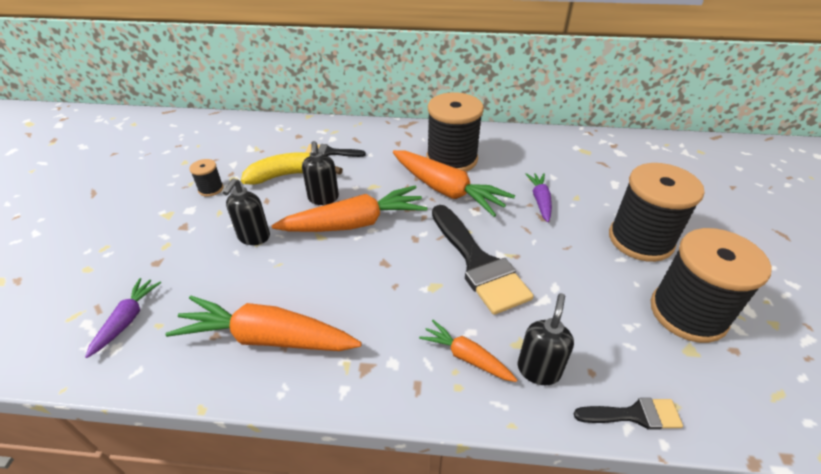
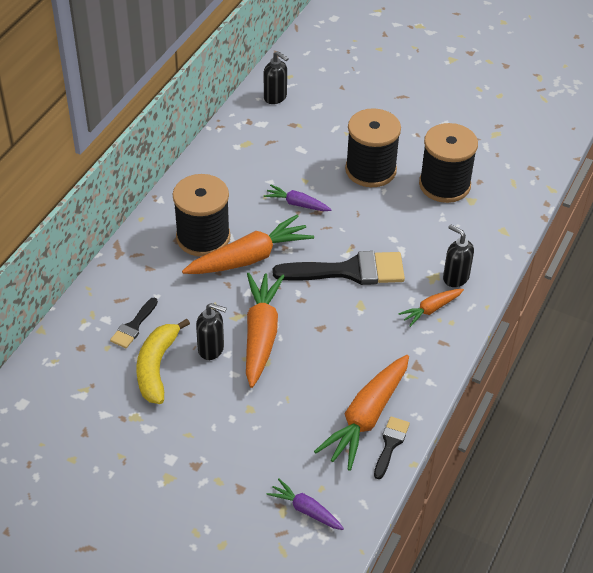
camera: 70 degrees left, 5 degrees up
(211, 189) = (143, 438): black spool -> none
(253, 237) = (242, 411): black soap dispenser -> black soap dispenser (275, 97)
(634, 415) = (501, 249): black brush -> black brush (390, 444)

